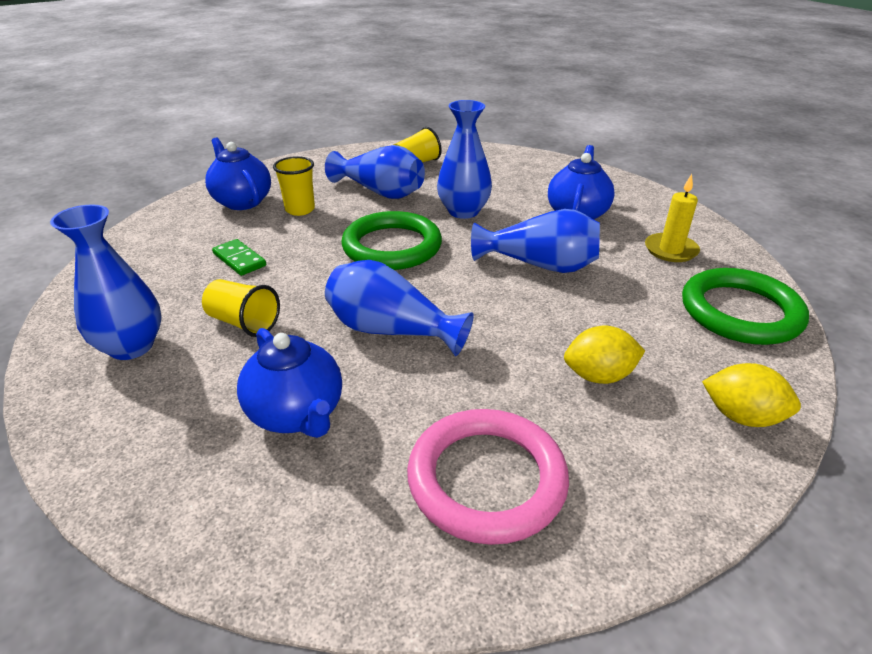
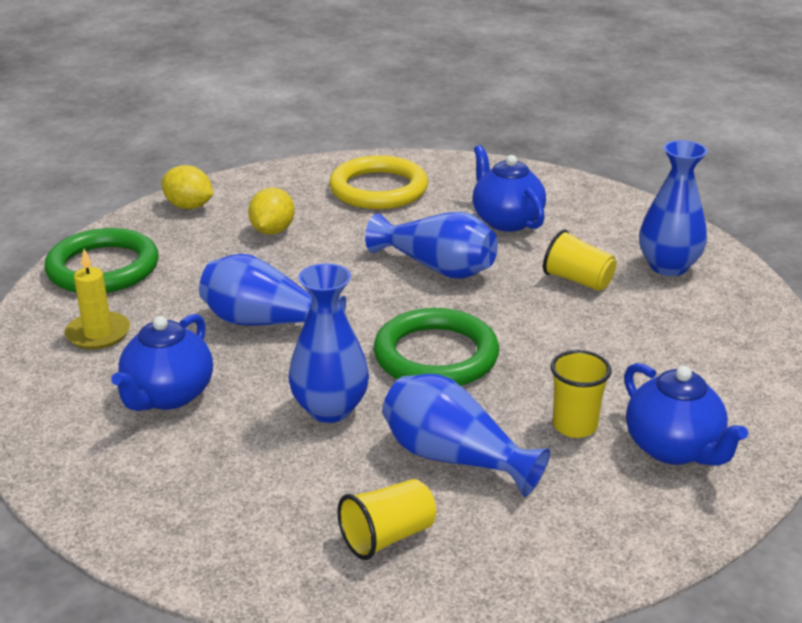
camera: 175 degrees left, 5 degrees down
(239, 260) = (620, 347): green domino -> none
(486, 479) = (378, 189): pink ring -> yellow ring
(599, 376) = (272, 231): yellow lemon -> yellow lemon turned 75 degrees counterclockwise

